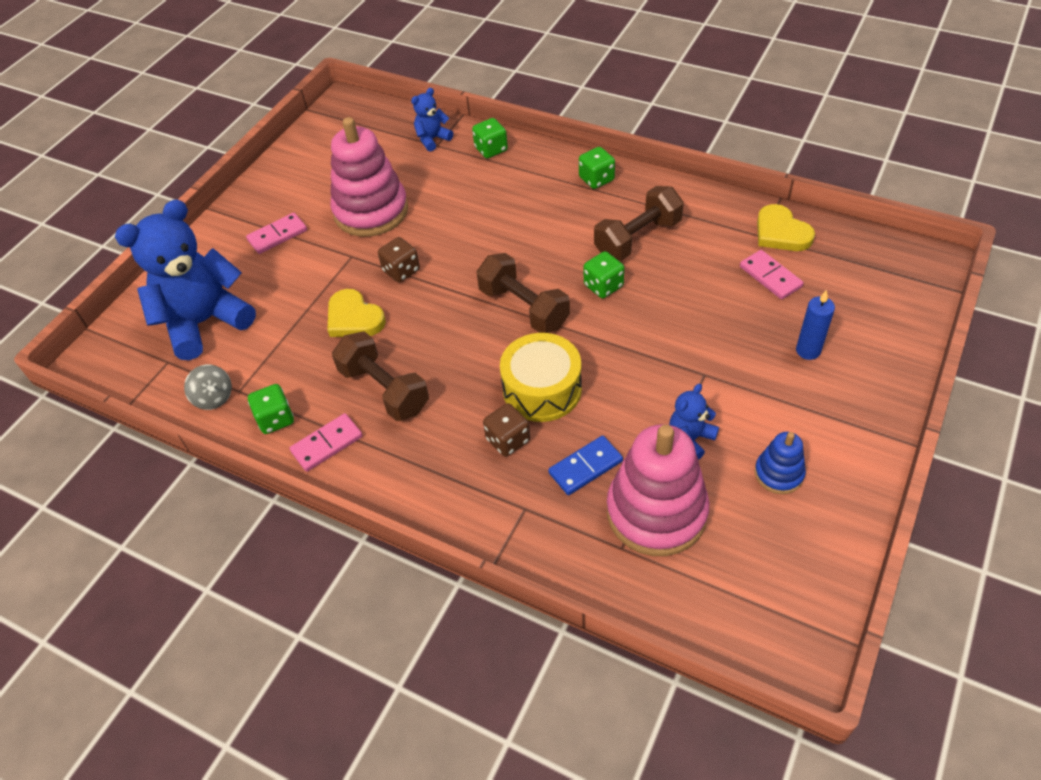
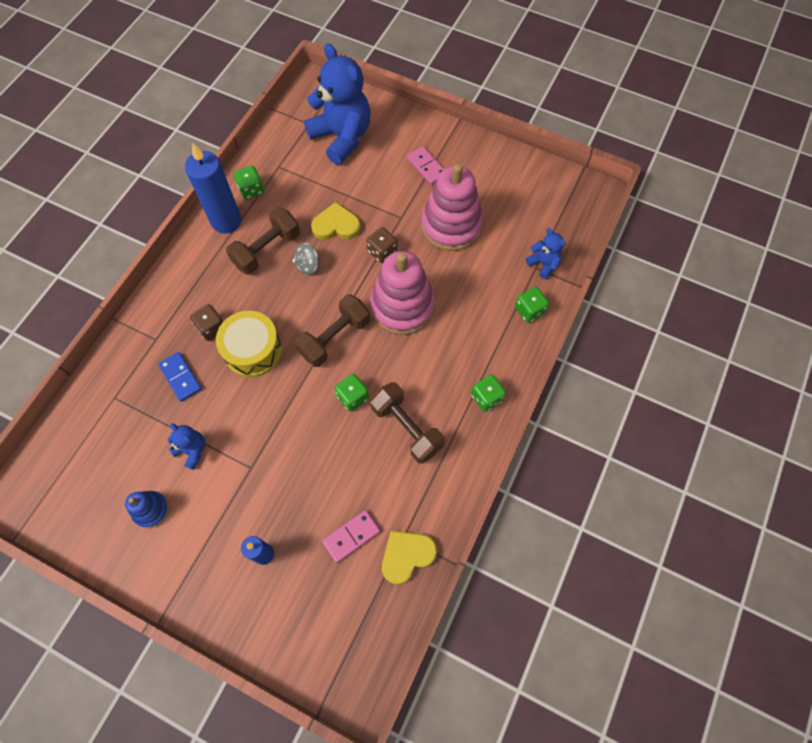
camera: 85 degrees right, 15 degrees up
(214, 397) = (274, 153): grey spinning top -> grey spinning top (308, 265)
(327, 444) = (226, 221): pink domino -> blue candle
(354, 318) = (336, 225): yellow heart -> yellow heart turned 45 degrees clockwise
(656, 512) = (136, 421): pink stacking toy -> pink stacking toy (402, 306)

